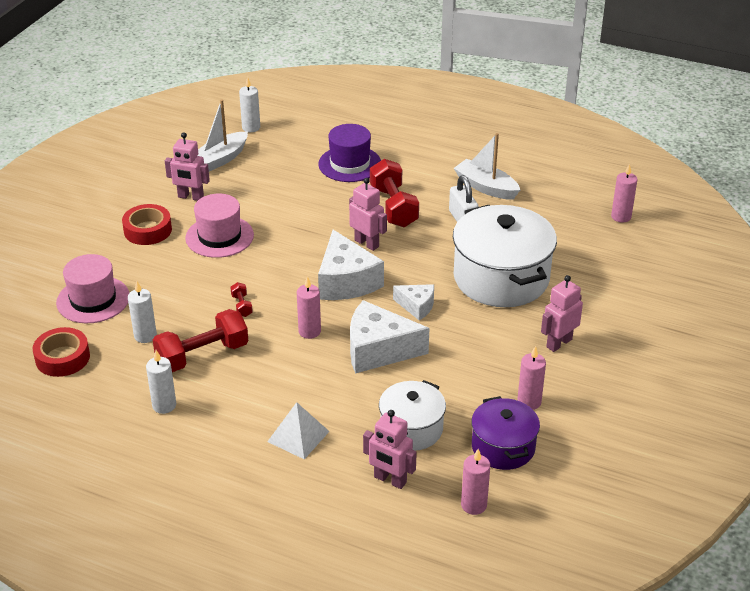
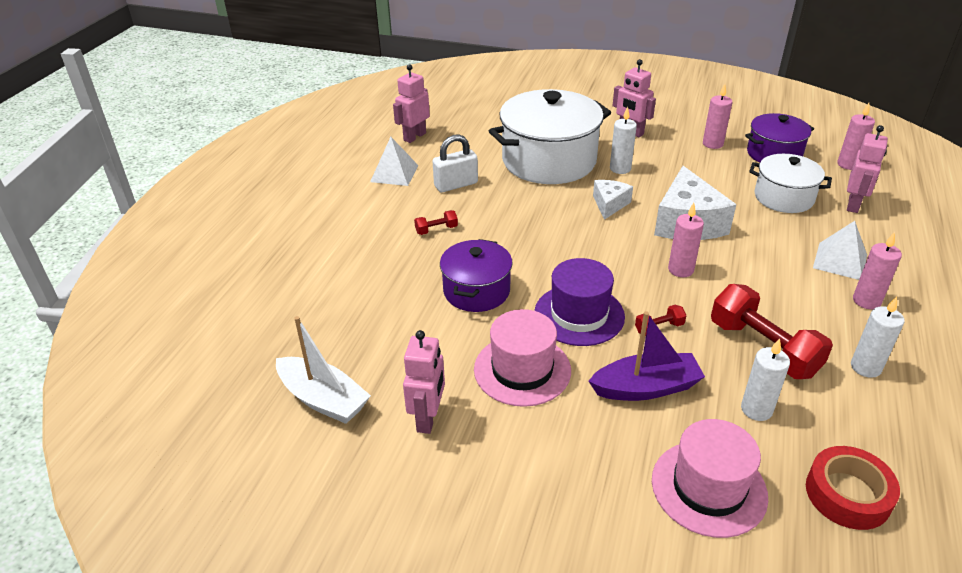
camera: 95 degrees left, 0 degrees up
(148, 230) = (522, 455): red tape -> none
(184, 289) = (646, 388): none -> purple boat
(251, 127) = (234, 377): white candle -> white candle (620, 168)
(309, 222) = (476, 291): none -> purple pot
(346, 281) = (585, 252): white cheese -> none
(350, 164) = (344, 270): purple hat -> purple hat (579, 315)
(367, 243) = (510, 243): pink robot -> pink robot (414, 137)
(393, 207) = (436, 230): red dumbbell -> red dumbbell, size x0.44
(486, 187) = (394, 173): white boat -> white pyramid
(621, 217) = (440, 105): pink candle -> pink candle (866, 301)

